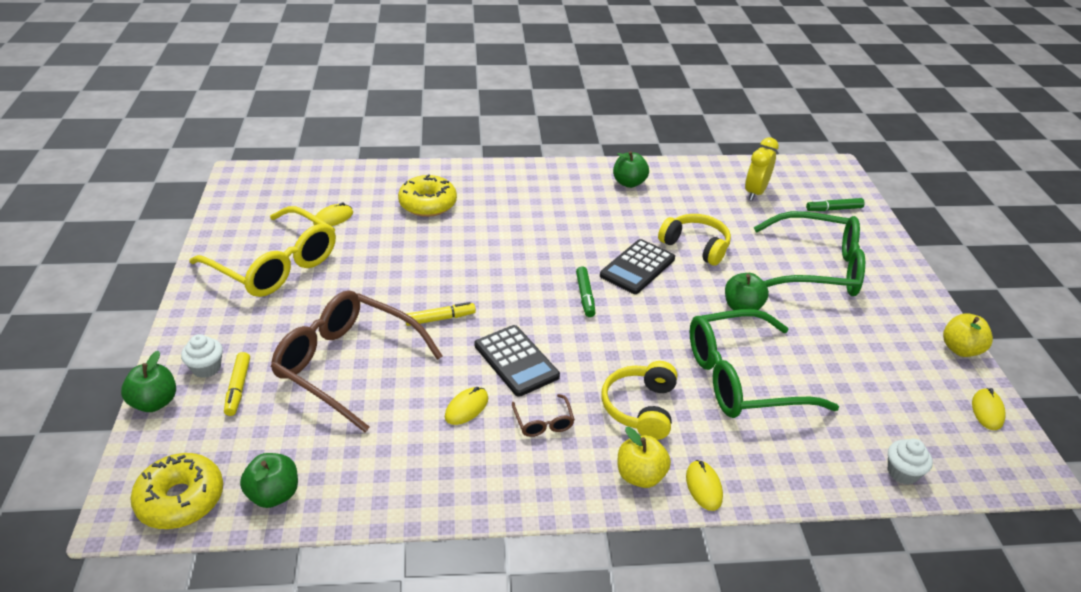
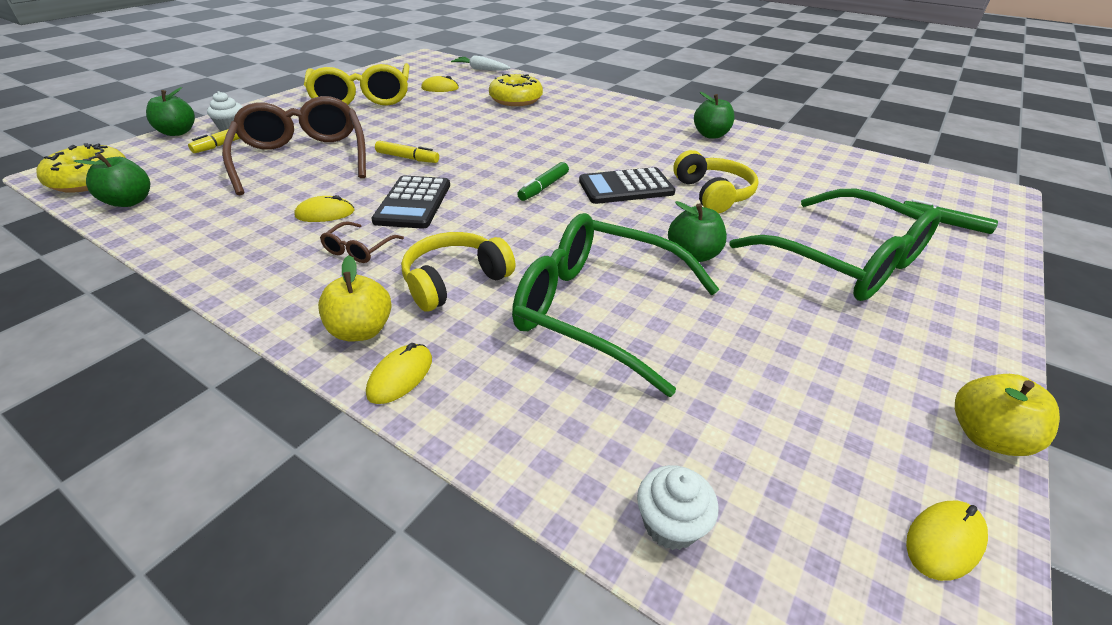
camera: 40 degrees right, 0 degrees up
(333, 173) = (481, 69): none -> white carrot
(755, 192) = (848, 180): yellow clock -> none

